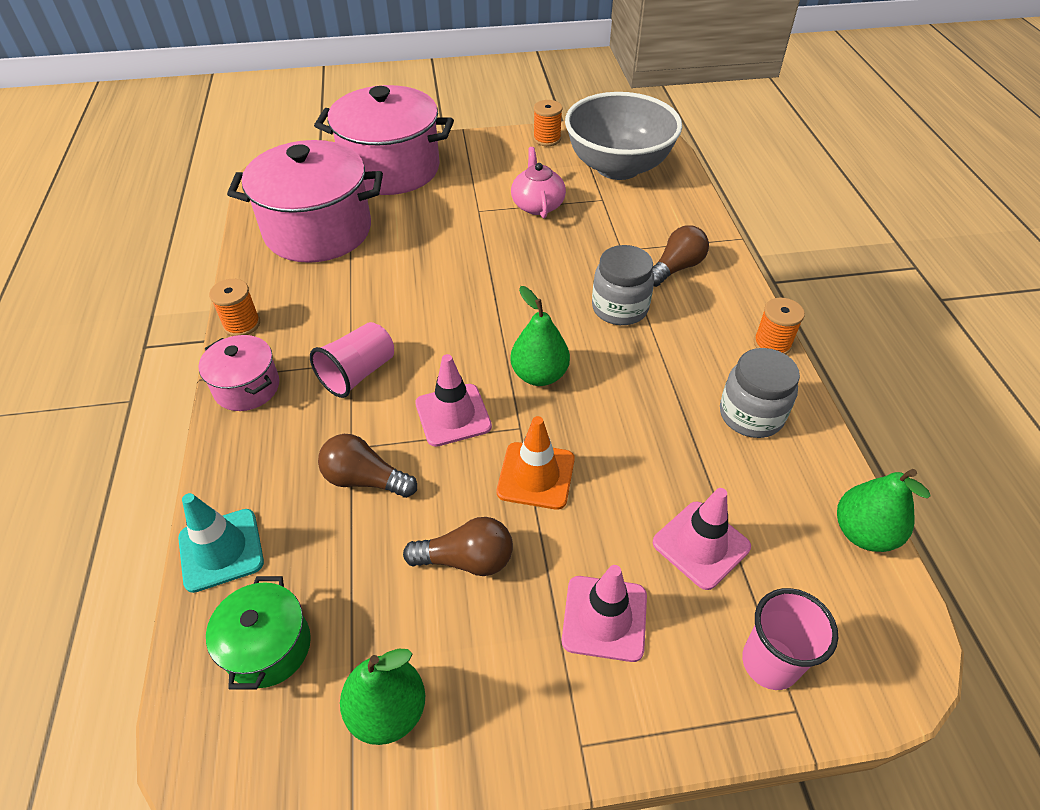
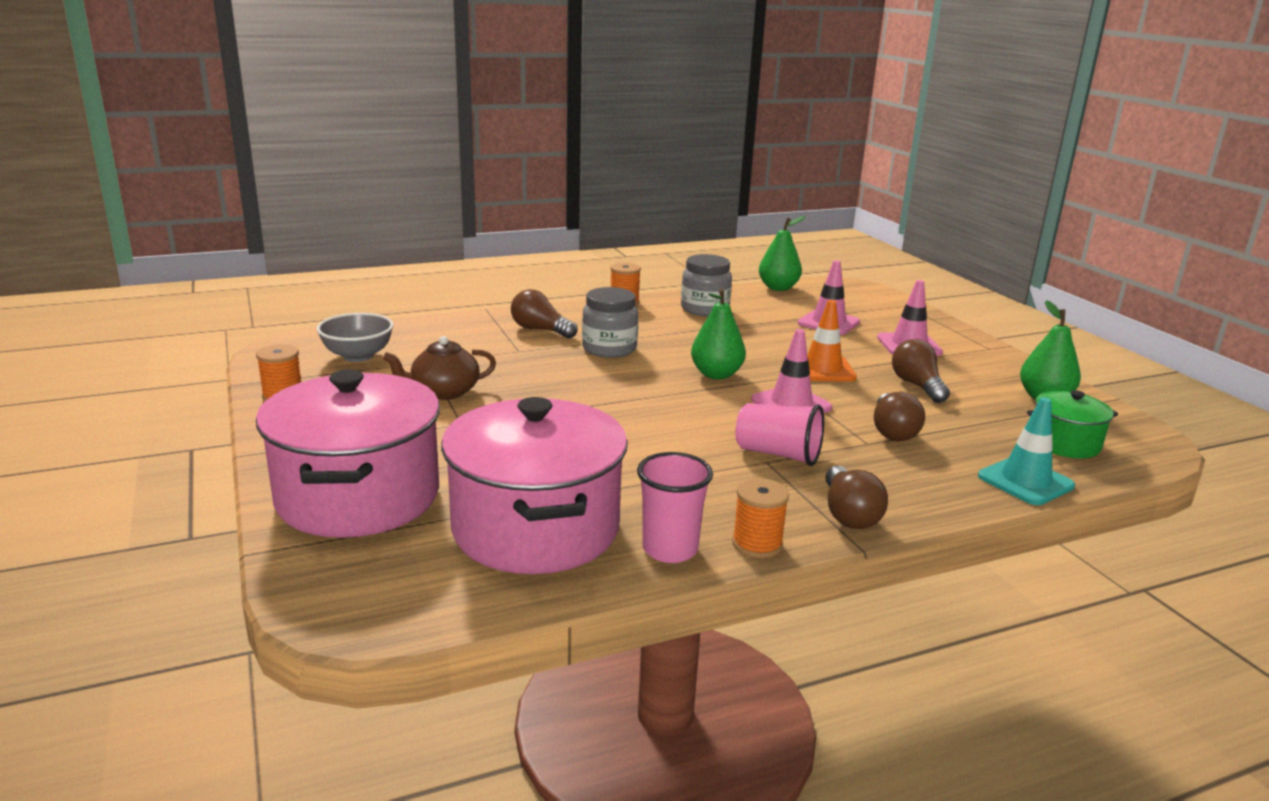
camera: 105 degrees left, 25 degrees down
(247, 387) = (848, 514): pink pot -> brown light bulb
(537, 205) = (444, 392): pink teapot -> brown teapot
(618, 167) = (358, 356): grey bowl -> grey bowl, size x0.54
(769, 663) = (887, 309): pink cup -> pink cup (670, 549)

